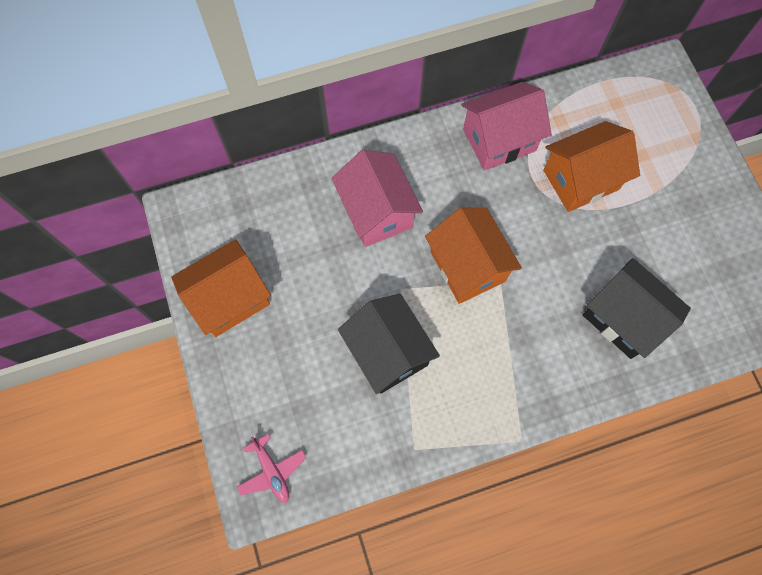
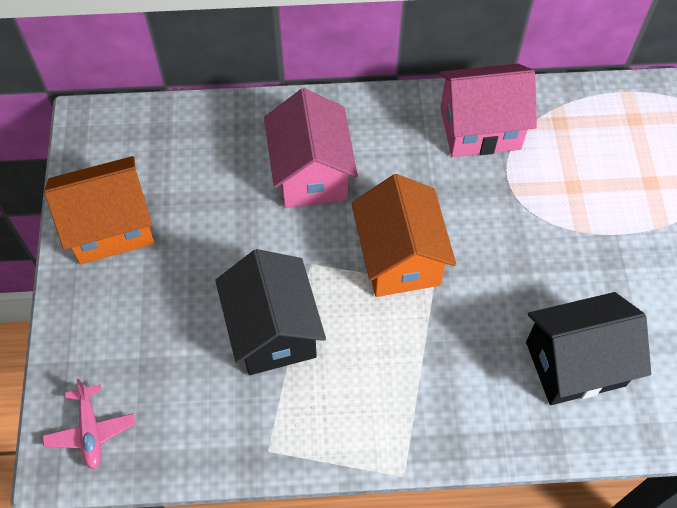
camera: 15 degrees right, 10 degrees down
(581, 179) = (566, 193): orange house -> none
(623, 318) = (575, 363): black house -> black house turned 75 degrees counterclockwise

